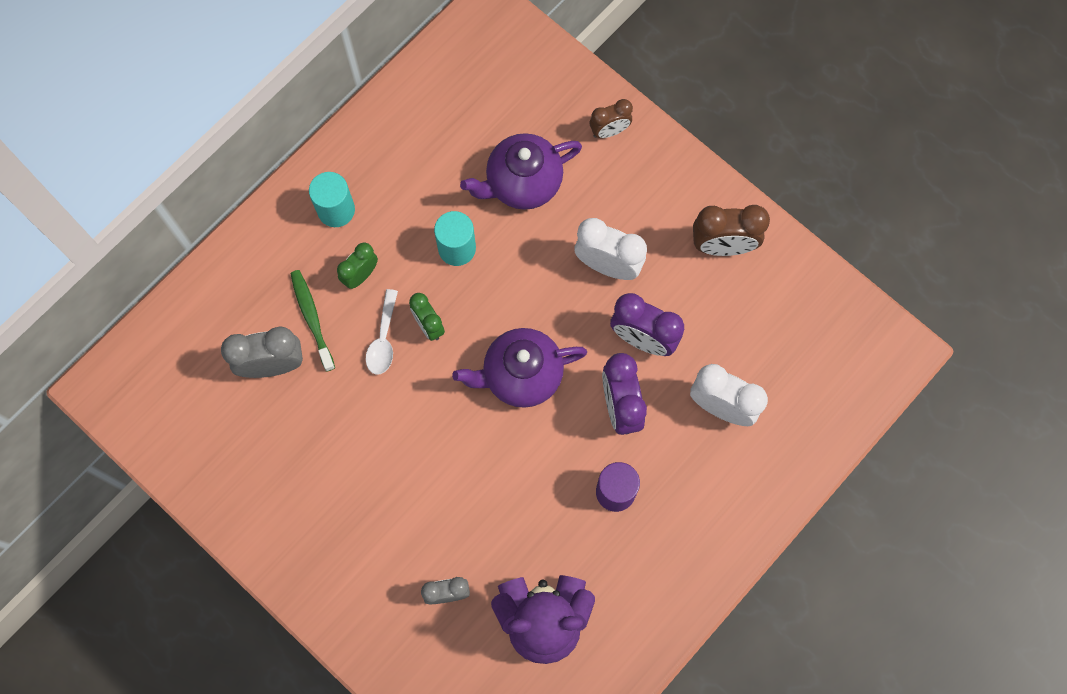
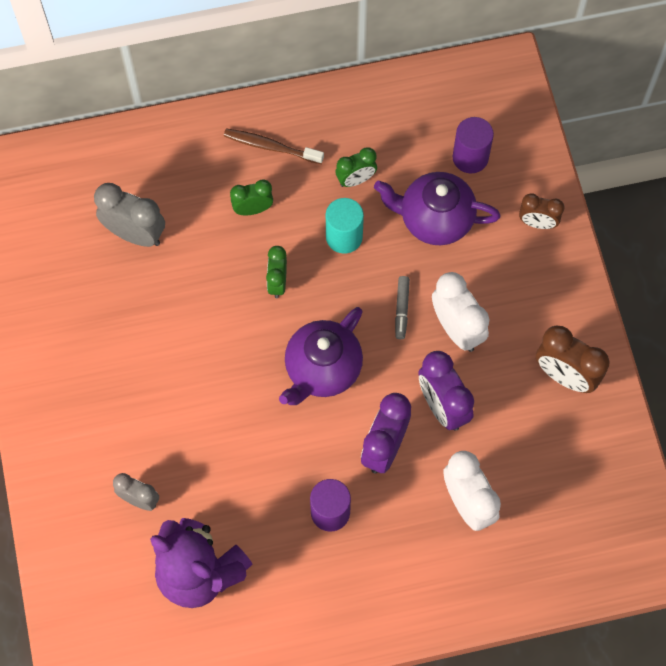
camera: 35 degrees right, 5 degrees down
(312, 318) = (191, 218): green toothbrush -> none
(336, 210) = (271, 146): turquoise cylinder -> brown toothbrush
(383, 340) = (234, 270): white spoon -> none
(431, 192) = (356, 180): none -> green clock
(514, 110) = (470, 157): none -> purple cylinder
(521, 375) = (322, 369): purple teapot -> purple teapot turned 75 degrees counterclockwise
(550, 279) = (402, 309): none -> grey marker

